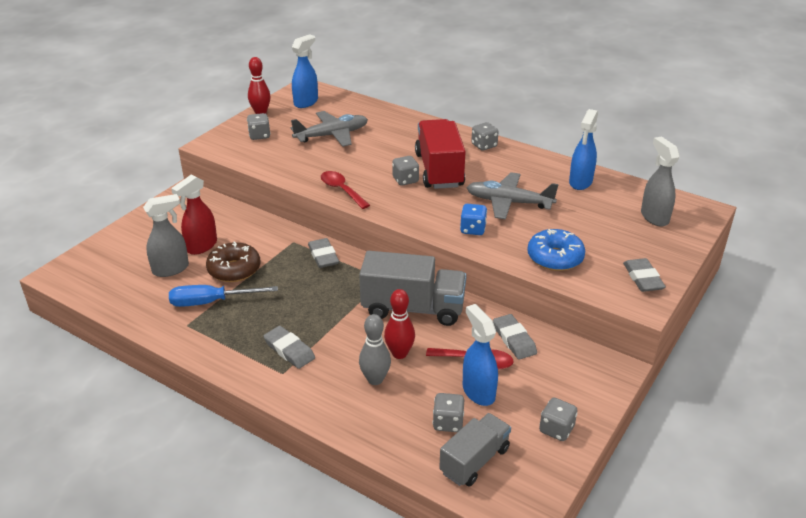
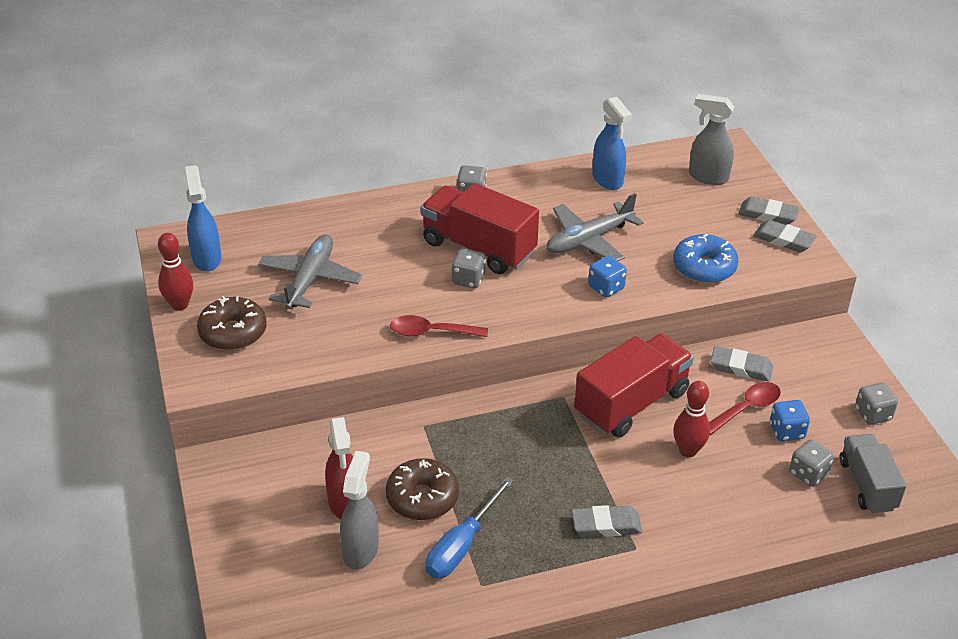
camera: 50 degrees left, 5 degrees up
(259, 136) = (233, 332): grey dice -> brown donut
(323, 256) = (477, 417): grey eraser -> grey eraser (768, 214)
(375, 379) = (708, 488): grey bowling pin -> none
(413, 308) = (631, 403): grey truck -> red truck
(478, 391) = (786, 431): blue spray bottle -> blue dice

